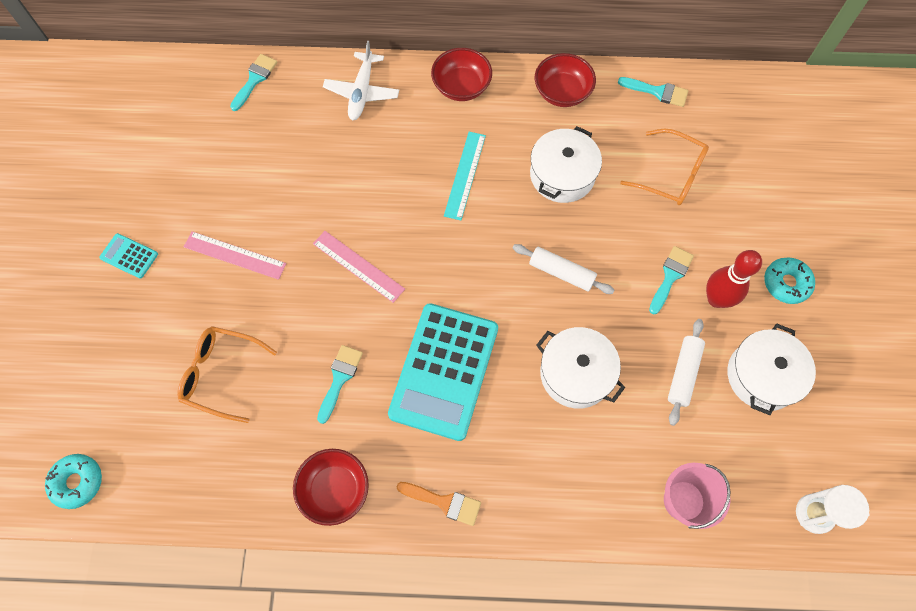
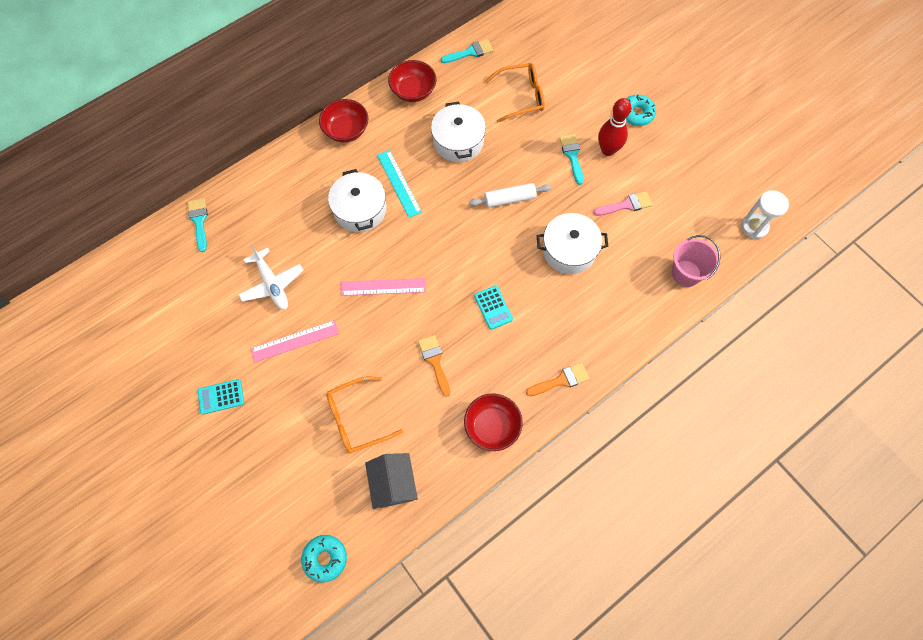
camera: 40 degrees left, 0 degrees up
(196, 465) = (393, 484): none -> grey house
(340, 378) = (434, 361): turquoise brush -> orange brush
(362, 92) = (283, 178): white plane -> white plane (272, 284)
(444, 371) = (493, 307): turquoise calculator -> turquoise calculator, size x0.42
(683, 373) = (626, 205): white rolling pin -> pink brush
(762, 376) = (667, 174): white pot -> white pot (360, 209)

